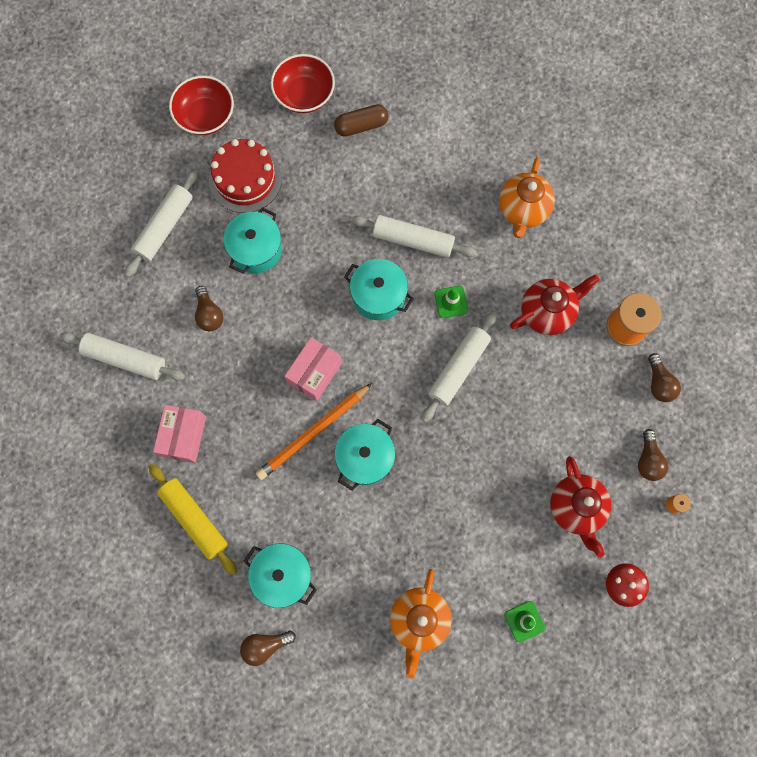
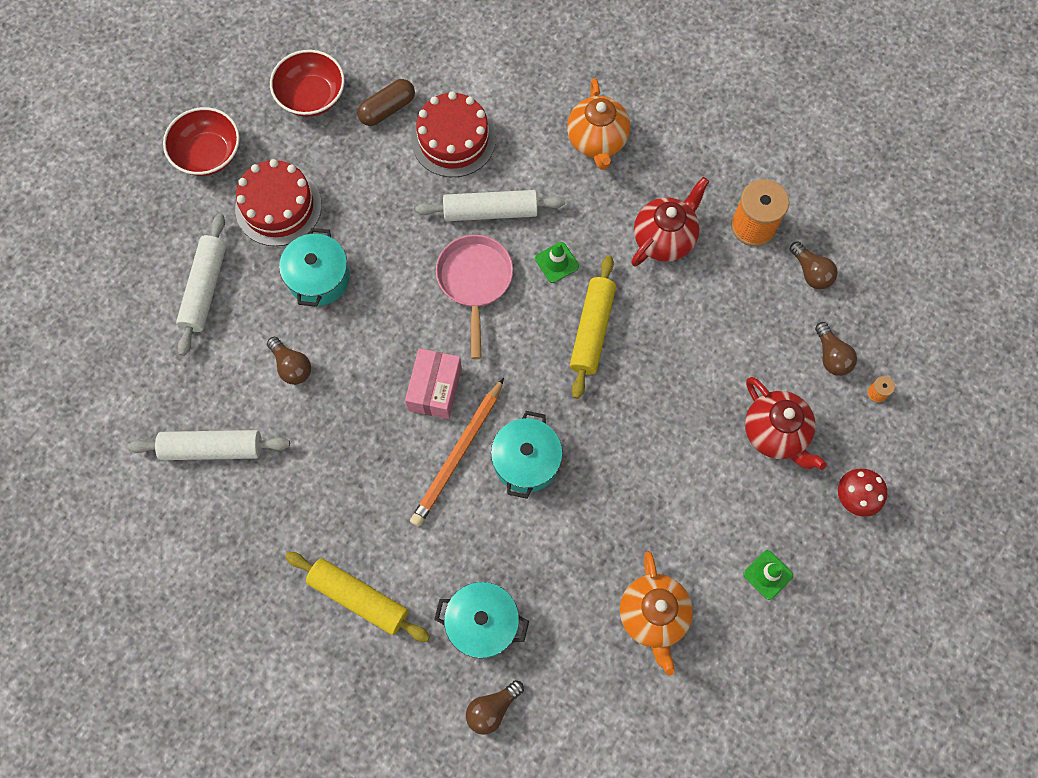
camera: 20 degrees left, 5 degrees down
(183, 436) = (311, 510): pink box -> none
(378, 295) = (475, 282): turquoise pot -> pink pan
(405, 169) = (453, 139): none -> red cake
(458, 368) = (592, 330): white rolling pin -> yellow rolling pin

